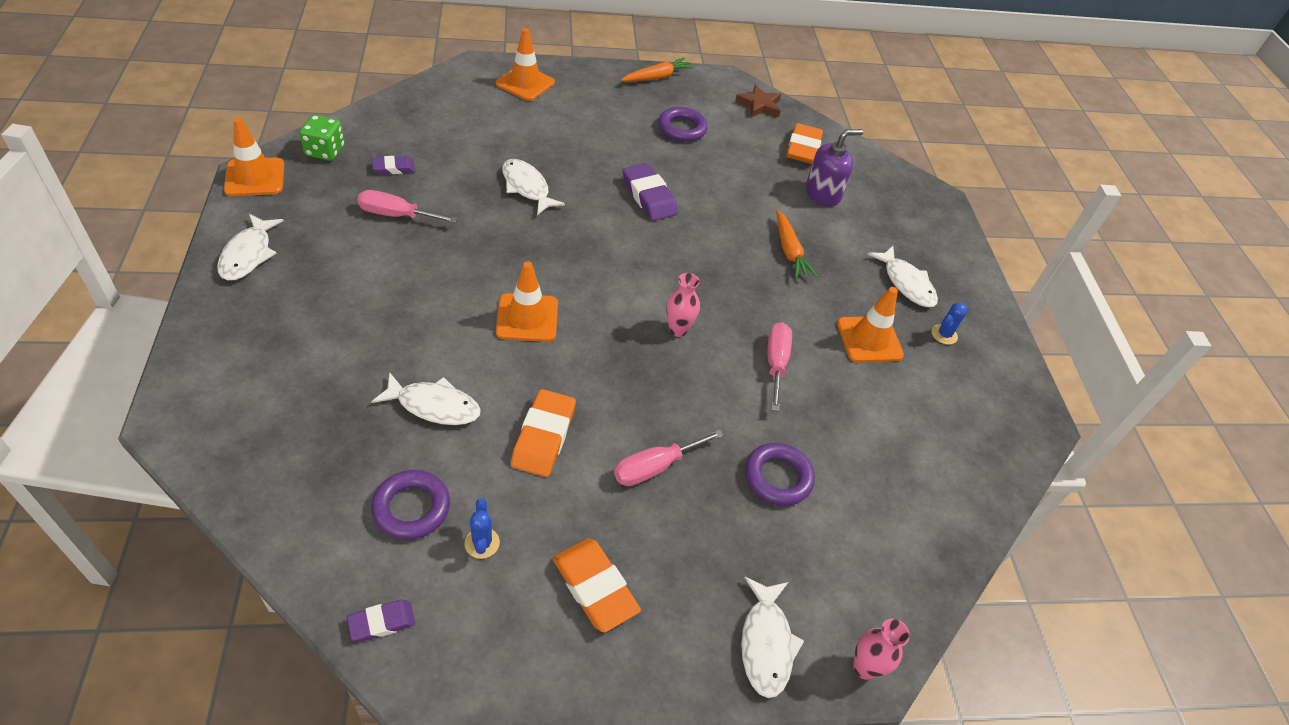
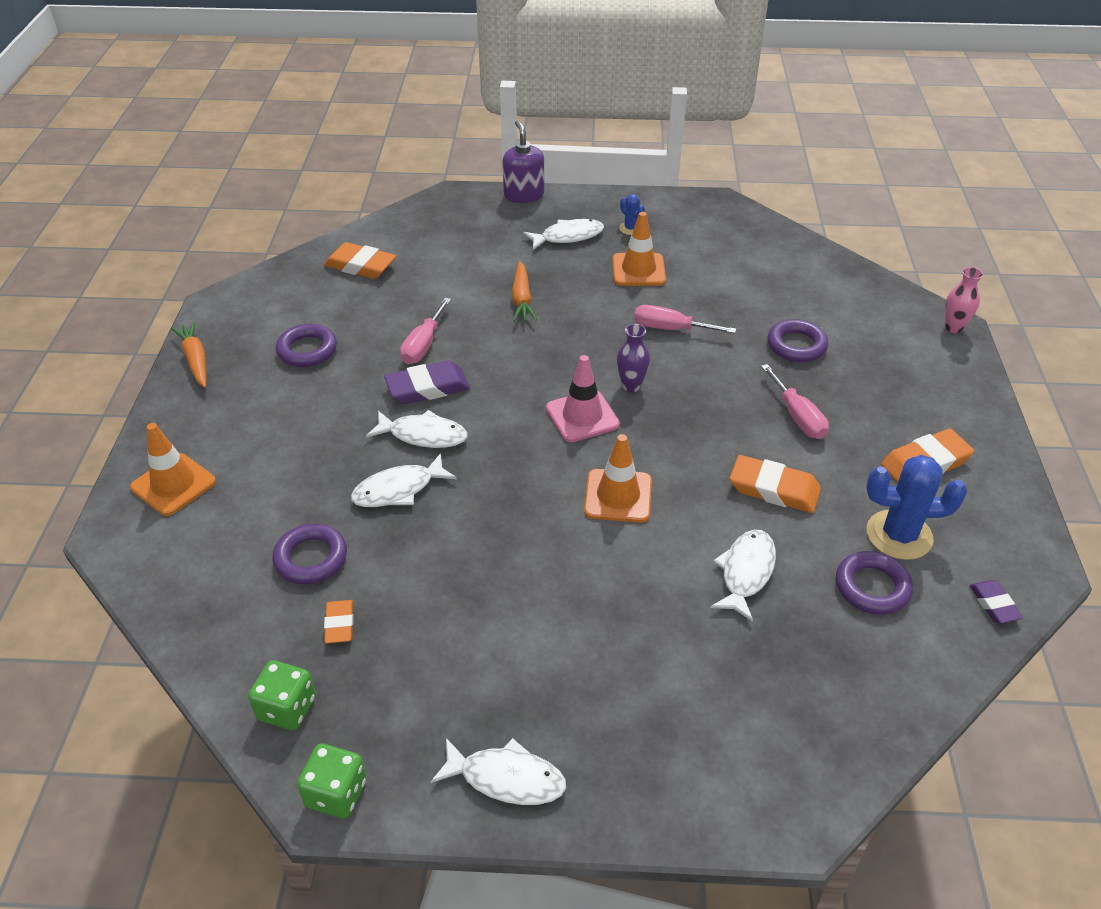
camera: 75 degrees left, 5 degrees down
(255, 177) = (336, 793): orange traffic cone -> green dice
(393, 168) = (339, 624): purple eraser -> orange eraser
(396, 215) = (438, 617): pink screwdriver -> pink screwdriver (423, 345)
(455, 150) = (311, 558): none -> purple ring
(482, 543) = (899, 535): blue cactus -> blue cactus, size x2.03
(628, 294) = (582, 416): none -> pink traffic cone
(678, 330) = (631, 386): pink vase -> purple vase
(759, 105) = (276, 285): brown star -> none
(766, 643) = (948, 373): white fish -> white fish (423, 435)
(789, 251) = (522, 299): orange carrot -> orange carrot turned 90 degrees clockwise
(822, 194) = (438, 264): purple soap dispenser -> purple soap dispenser (524, 195)

